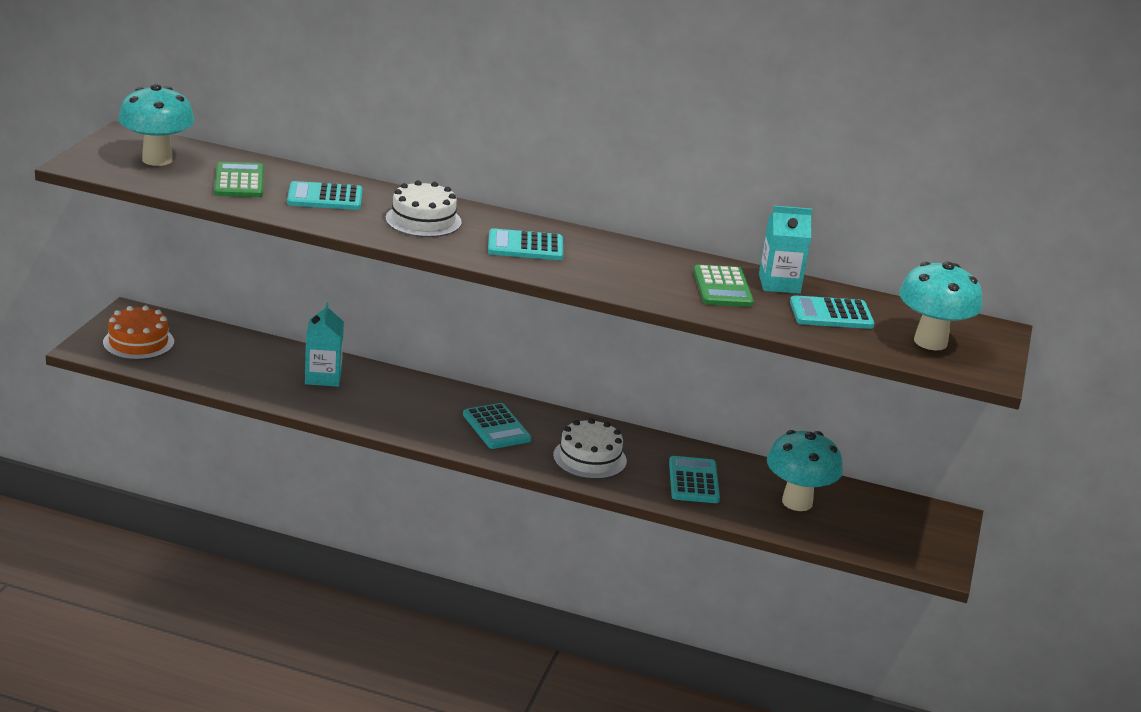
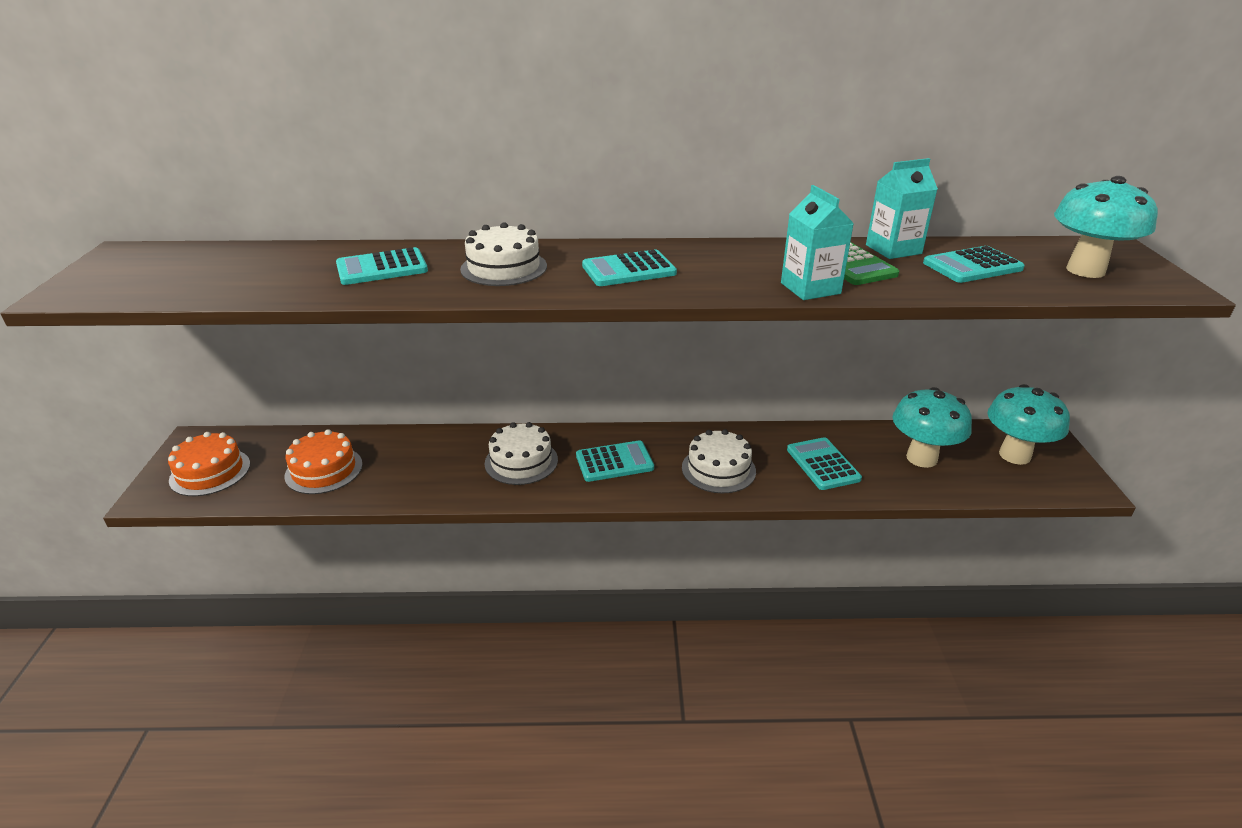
camera: 15 degrees left, 5 degrees up
(157, 159) = (166, 269): turquoise mushroom -> turquoise mushroom (1014, 455)
(234, 366) = (324, 470): none -> orange cake
(239, 181) = (274, 272): green calculator -> none
(323, 377) = (420, 456): turquoise carton -> turquoise carton (810, 288)
(411, 404) = (521, 461): none -> white cake
(496, 427) = (614, 462): turquoise calculator -> turquoise calculator turned 60 degrees counterclockwise

